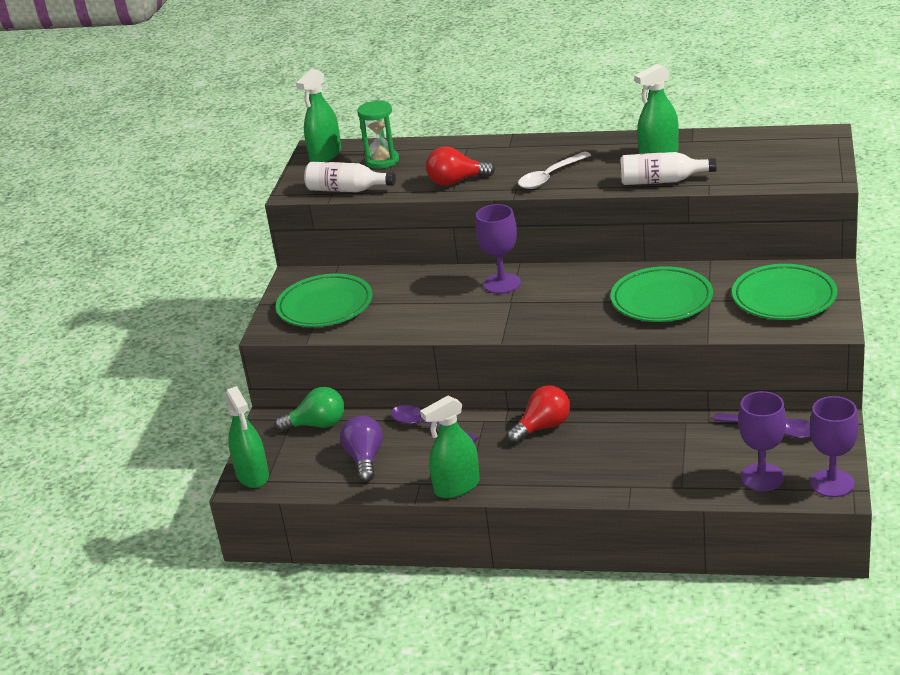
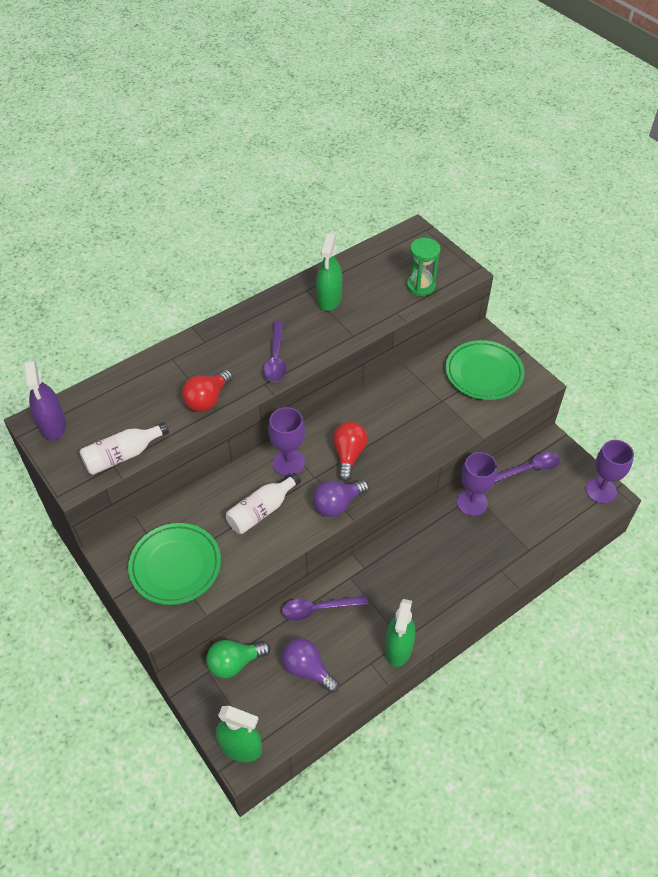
camera: 50 degrees left, 20 degrees up
(317, 425) = (235, 663): green light bulb -> green light bulb turned 150 degrees counterclockwise
(325, 155) = (52, 425): green spray bottle -> purple spray bottle
(382, 161) = (115, 408): green hourglass -> green hourglass (421, 286)
(503, 327) = (337, 504): none -> purple light bulb
(543, 427) = (395, 557): red light bulb -> red light bulb (348, 455)
(550, 177) = (276, 359): white spoon -> purple spoon
(661, 300) = (414, 417): green plate -> none
(662, 181) = (361, 324): white bottle -> white bottle (261, 511)
(762, 477) = (562, 511): purple goblet -> purple goblet (472, 503)

